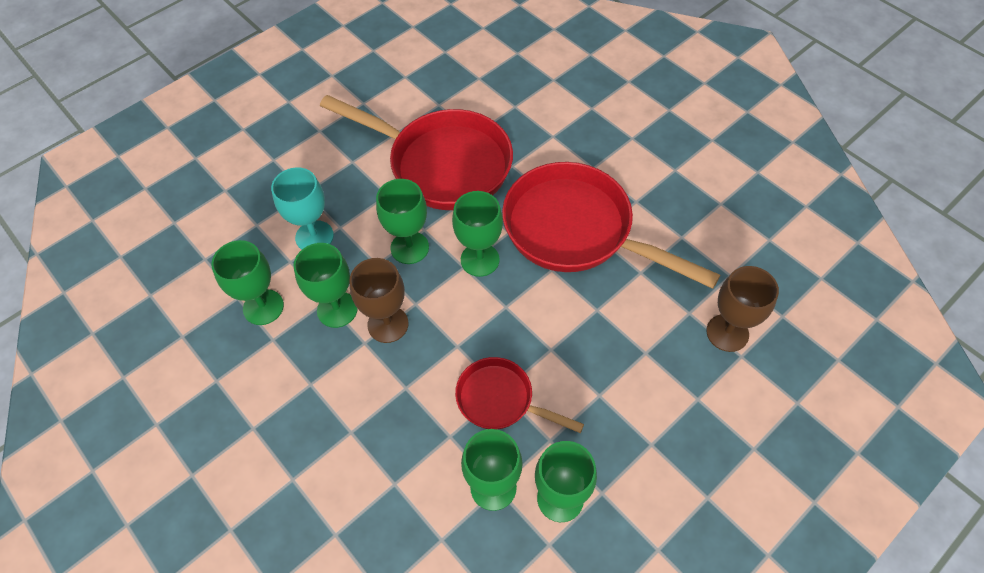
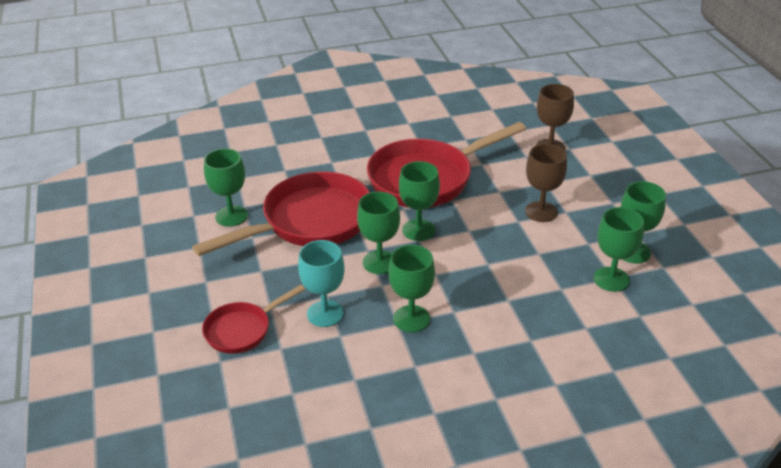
camera: 65 degrees left, 20 degrees down
(263, 307) = (377, 364): green goblet -> green goblet (231, 216)
(388, 324) = (445, 294): brown goblet -> brown goblet (541, 212)
(500, 400) = (545, 256): red pan -> red pan (242, 330)

